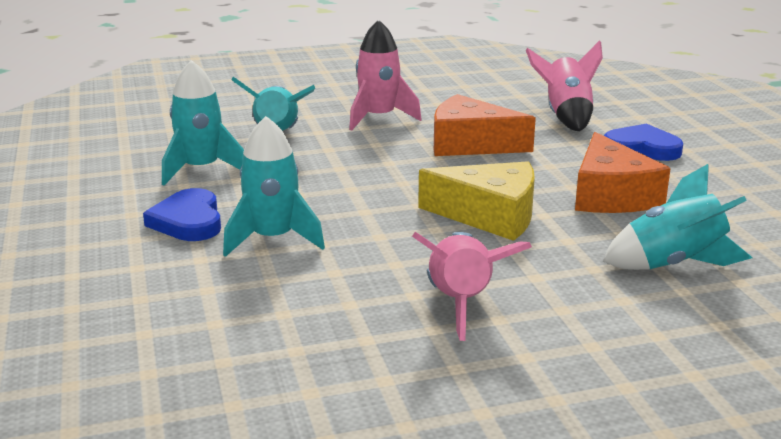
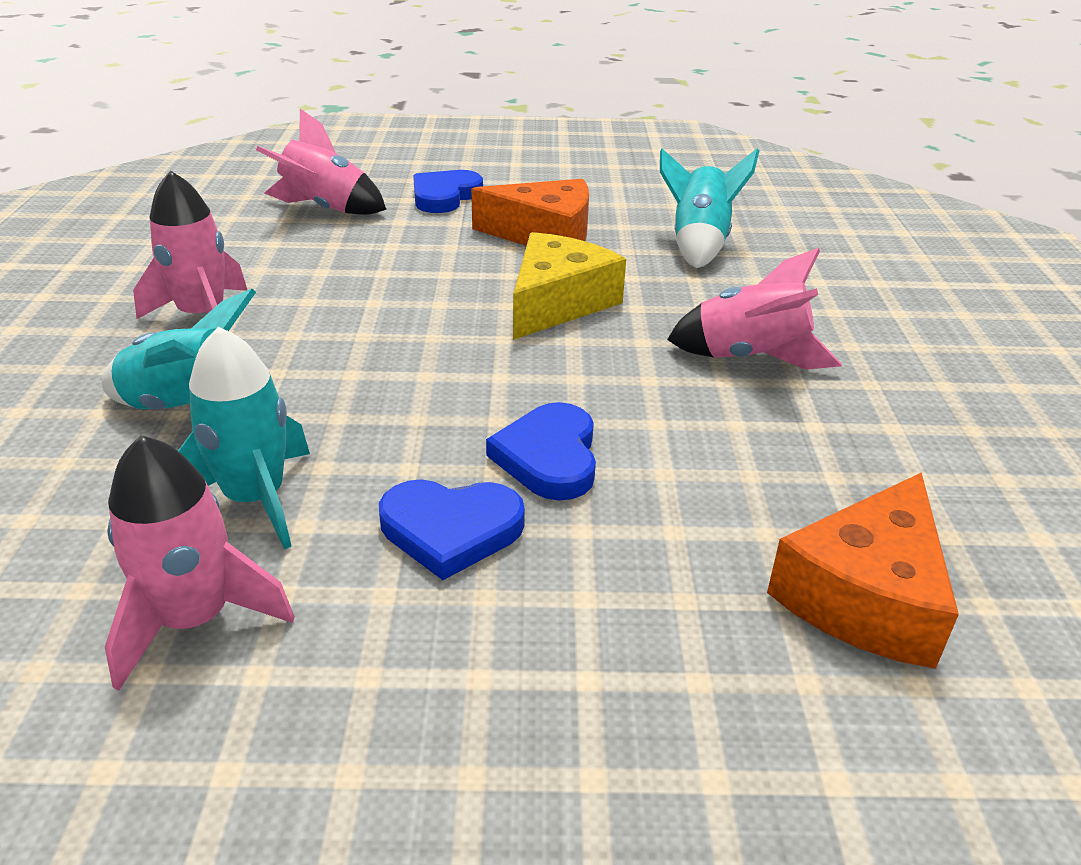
camera: 75 degrees left, 10 degrees up
(107, 177) = (195, 619): none -> pink rocket
(273, 239) = (549, 457): turquoise rocket -> blue heart
(470, 144) = (354, 275): orange cheese -> orange cheese (865, 595)

